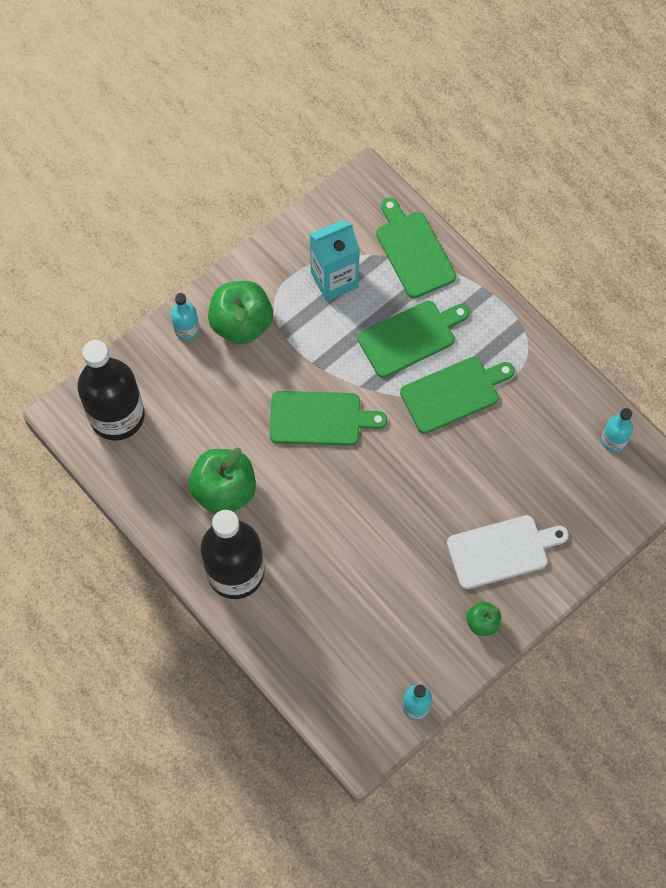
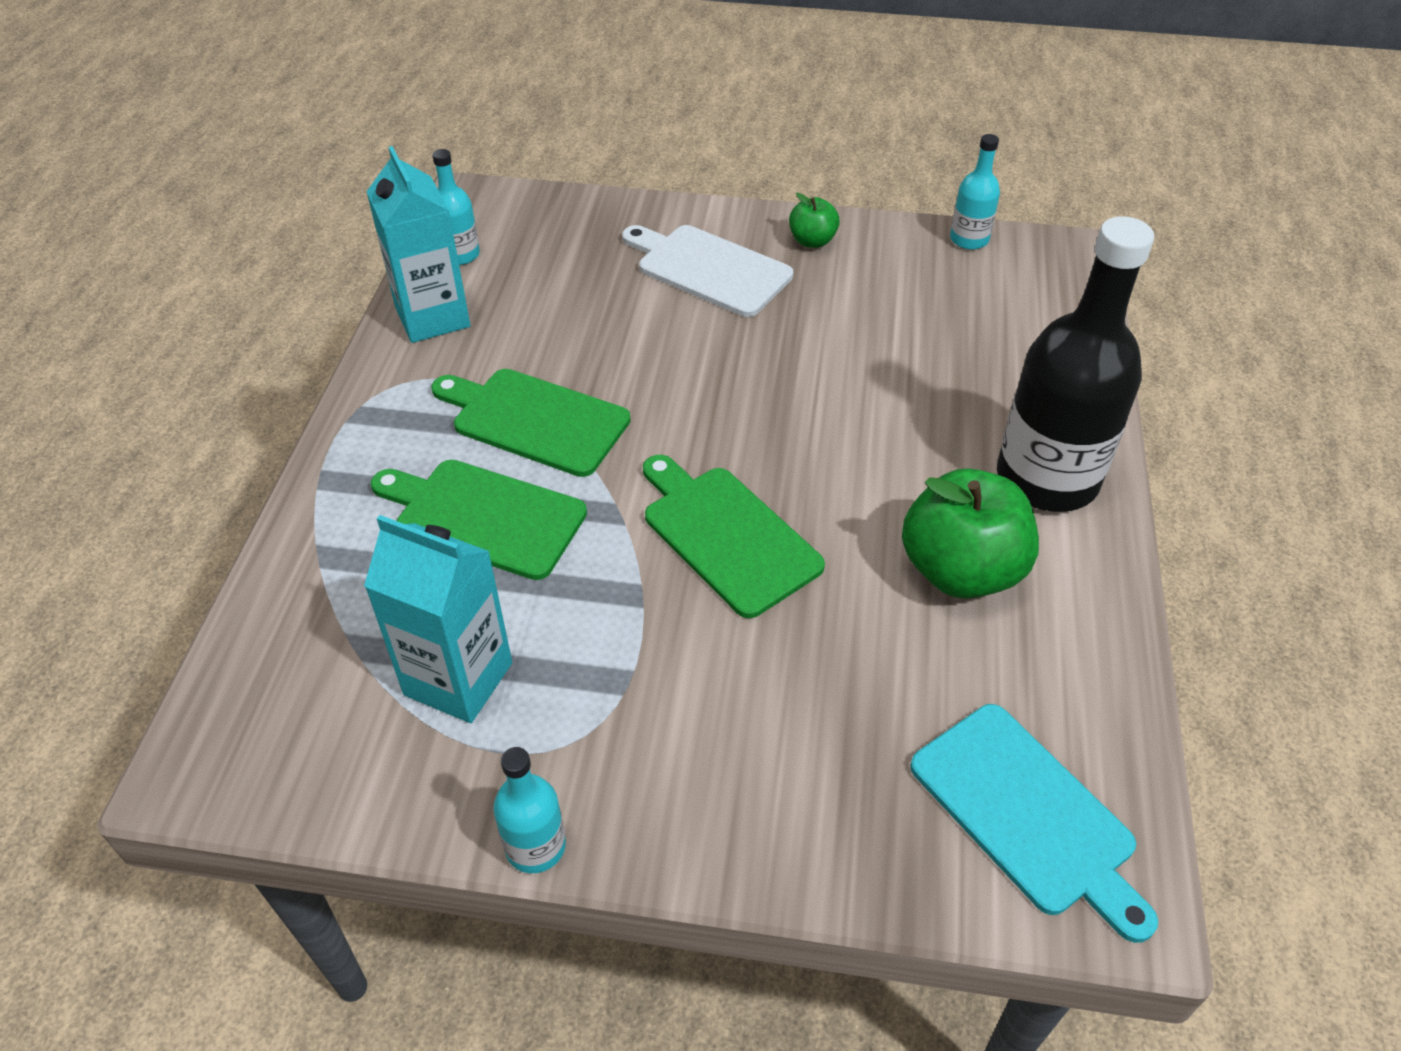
camera: 130 degrees left, 20 degrees down
(117, 416) = (1028, 814): black bottle -> turquoise cutting board
(186, 329) = (761, 836): turquoise bottle -> turquoise bottle (535, 846)
(241, 324) = (667, 755): green apple -> none
(413, 251) = (311, 607): green cutting board -> none
(568, 397) = (432, 317): none -> turquoise carton

